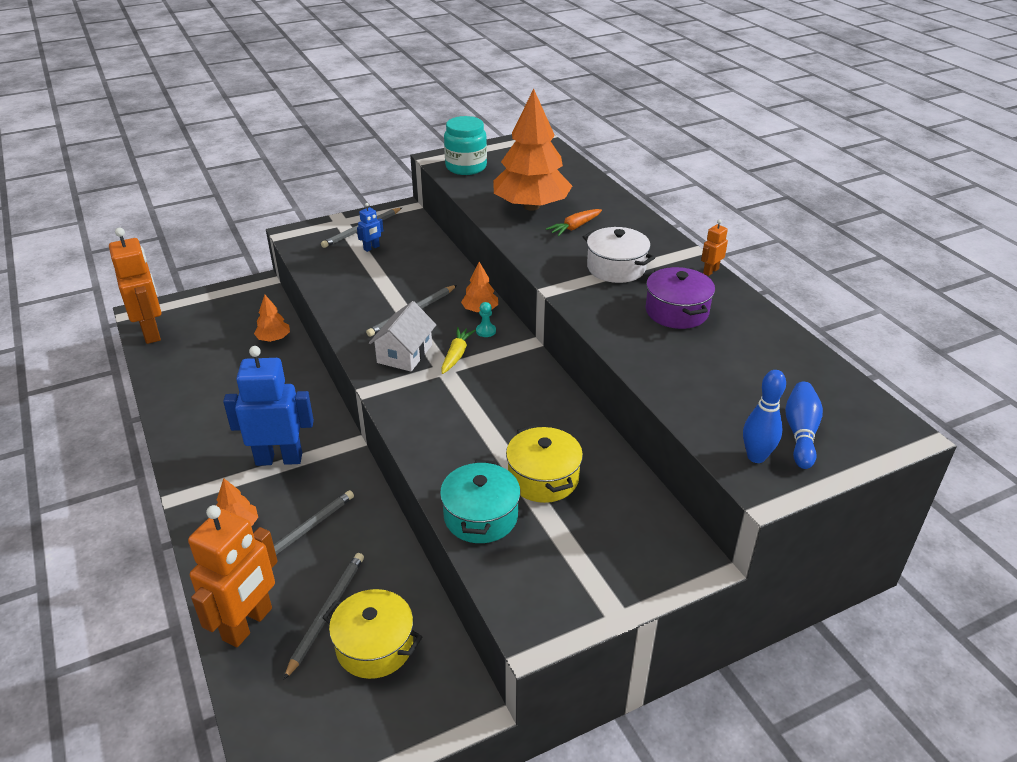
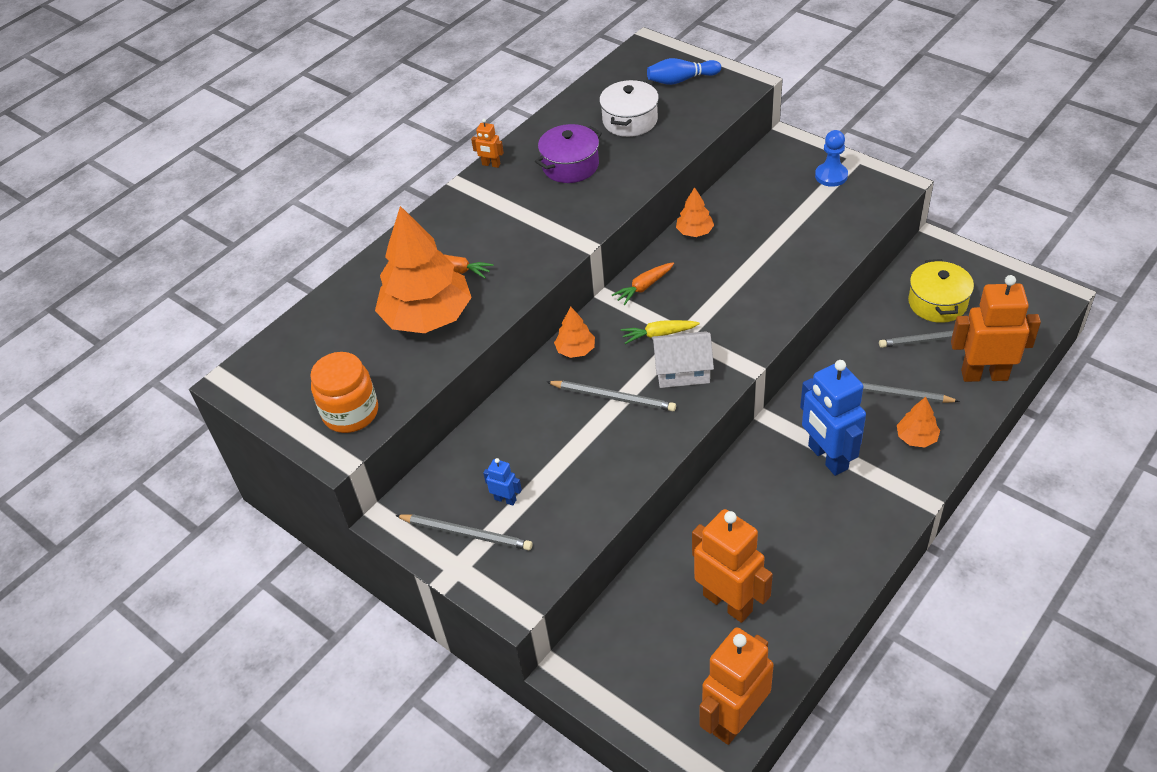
camera: 110 degrees left, 10 degrees up
(225, 358) = (728, 602): none -> orange robot
(273, 338) = (665, 578): orange tree -> orange tree (694, 232)
(466, 167) = (350, 413): turquoise jar -> orange jar
(481, 516) = (831, 242): turquoise pot -> none
(486, 331) = (608, 331): turquoise pawn -> none
(522, 366) = (644, 287): none -> orange carrot
(543, 478) = (768, 227): yellow pot -> none
(596, 573) = (831, 176): none -> blue pawn
(616, 268) = (521, 218): white pot -> white pot (630, 120)
(756, 457) = (721, 91): blue bowling pin -> none

